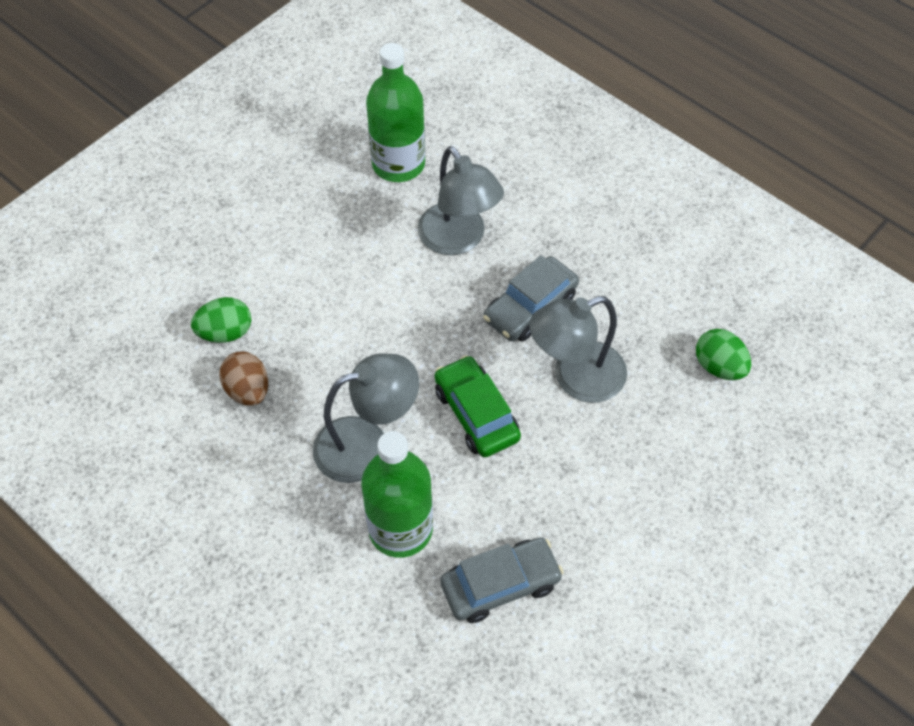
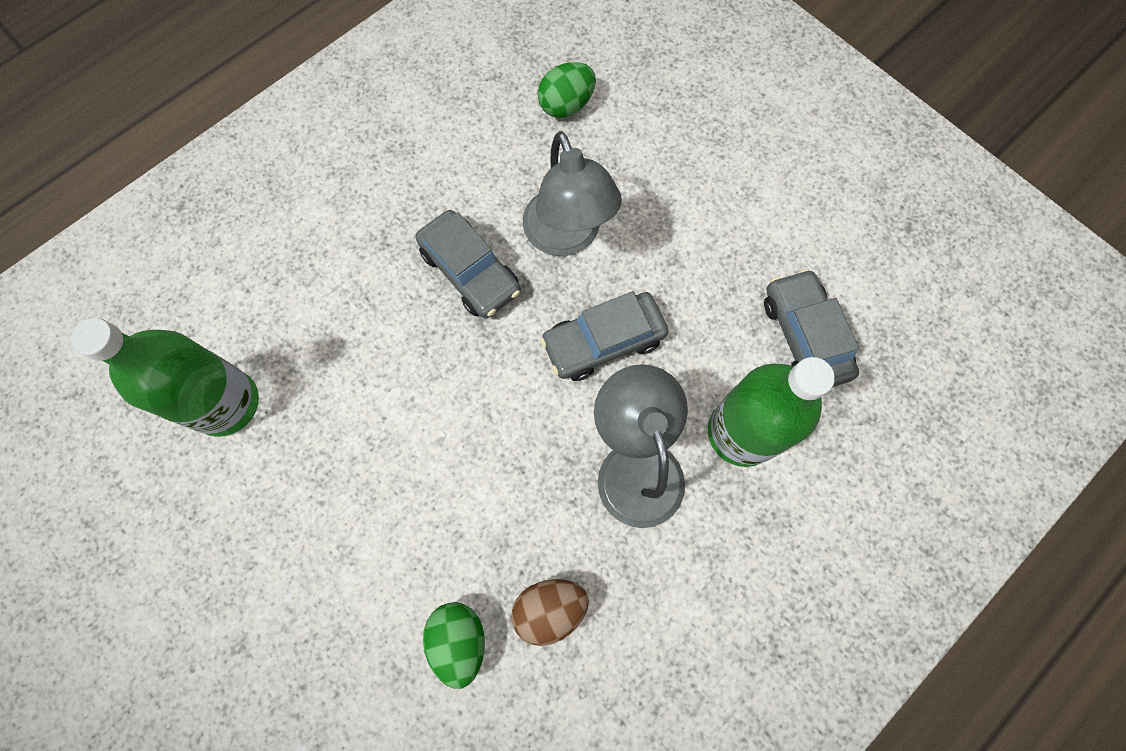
camera: 85 degrees left, 15 degrees up
(458, 240) = (361, 340): grey lamp -> none
(476, 414) = (603, 341): green car -> grey car

